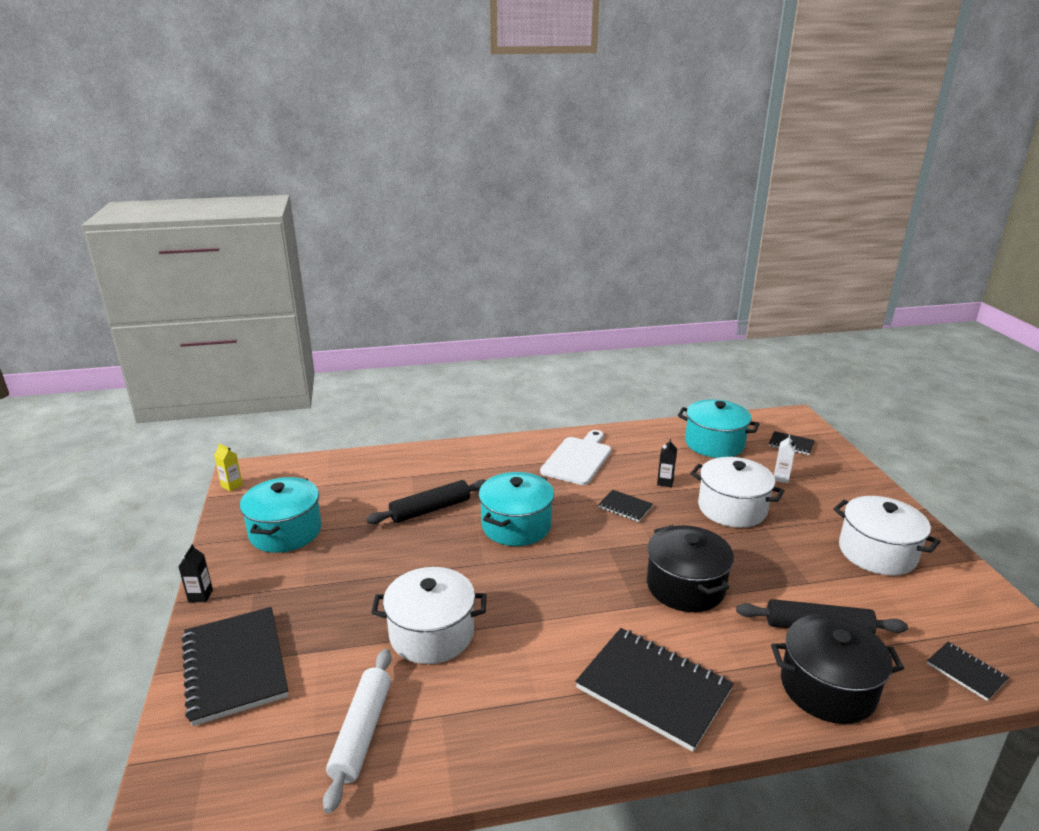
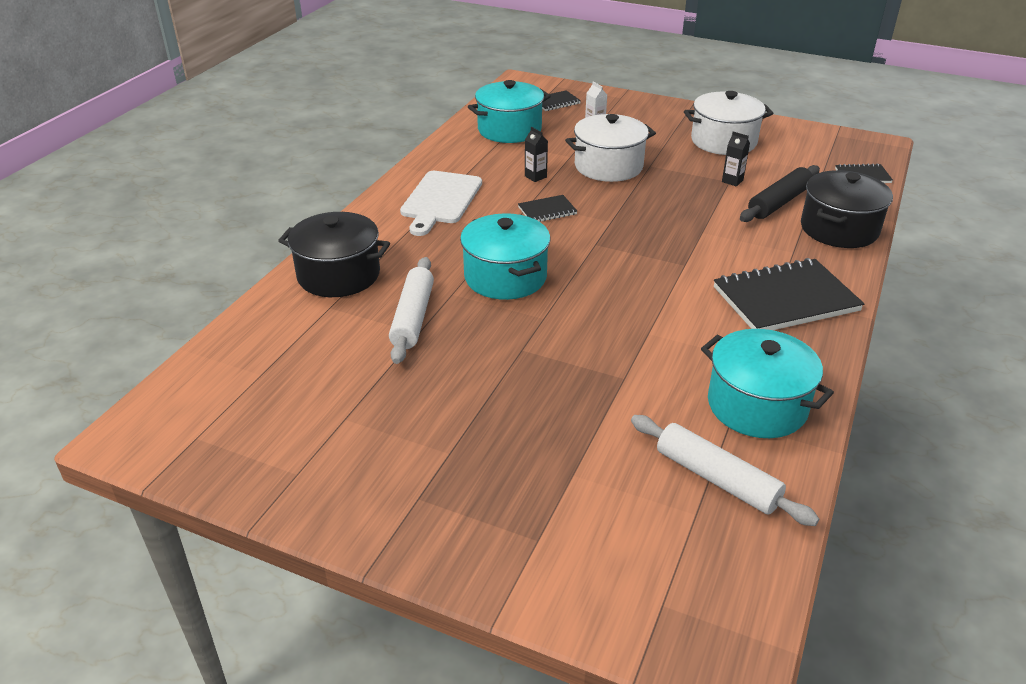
camera: 55 degrees left, 10 degrees up
(200, 596) = (375, 548): black carton -> black carton (732, 181)
(232, 486) = (147, 458): yellow carton -> none
(235, 666) = (542, 548): black notebook -> none
(285, 531) = (322, 437): turquoise pot -> turquoise pot (757, 405)
(430, 510) = (413, 317): black rolling pin -> white rolling pin
(431, 634) = (617, 388): white pot -> none
(578, 459) = (440, 200): white cutting board -> white cutting board turned 135 degrees counterclockwise
(685, 586) = (683, 232): black pot -> black pot (338, 275)

